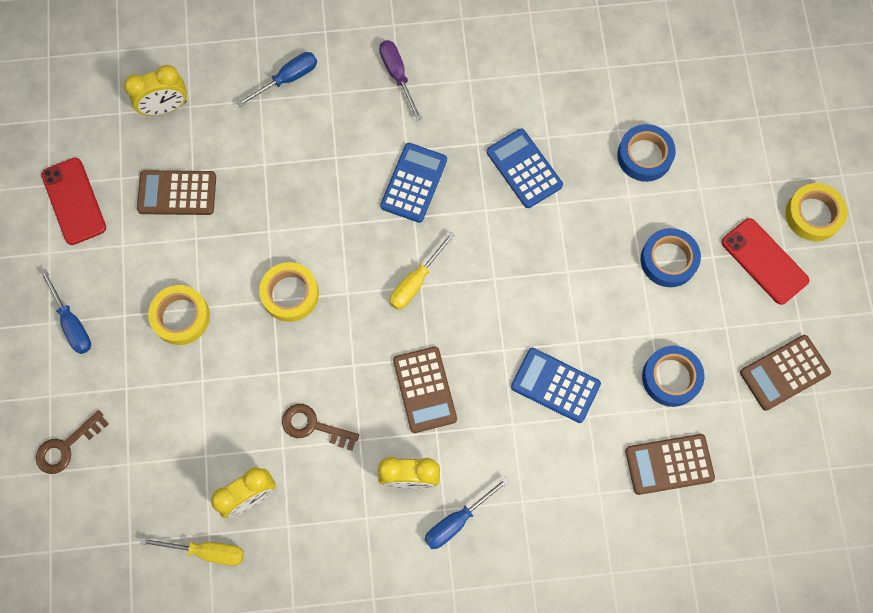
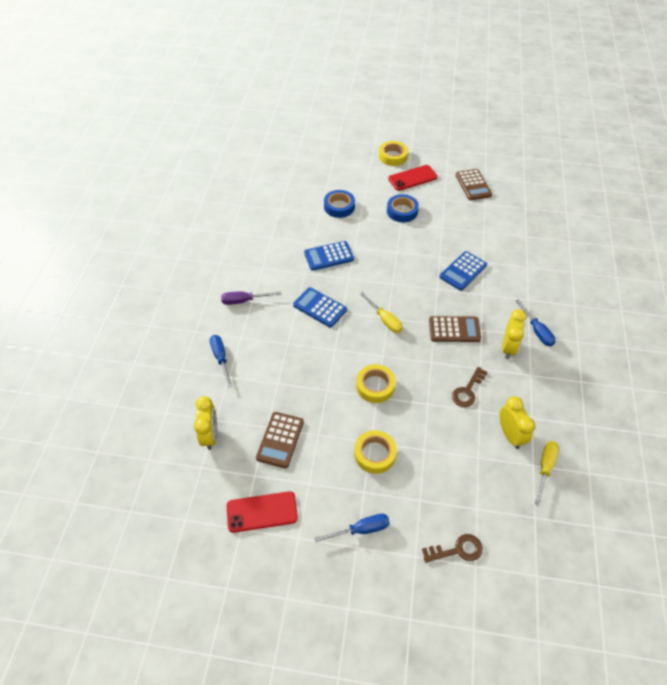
camera: 75 degrees left, 20 degrees down
(66, 446) = (457, 550): brown key -> brown key turned 75 degrees counterclockwise
(669, 464) = (515, 236): brown calculator -> none
(671, 378) = (468, 225): blue tape -> none

